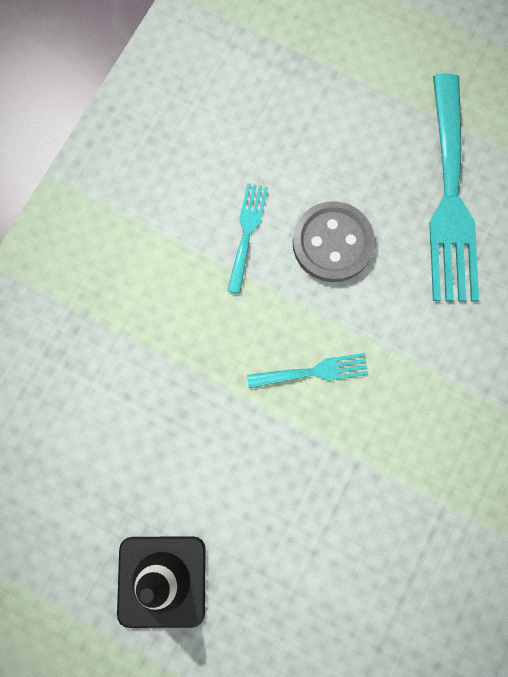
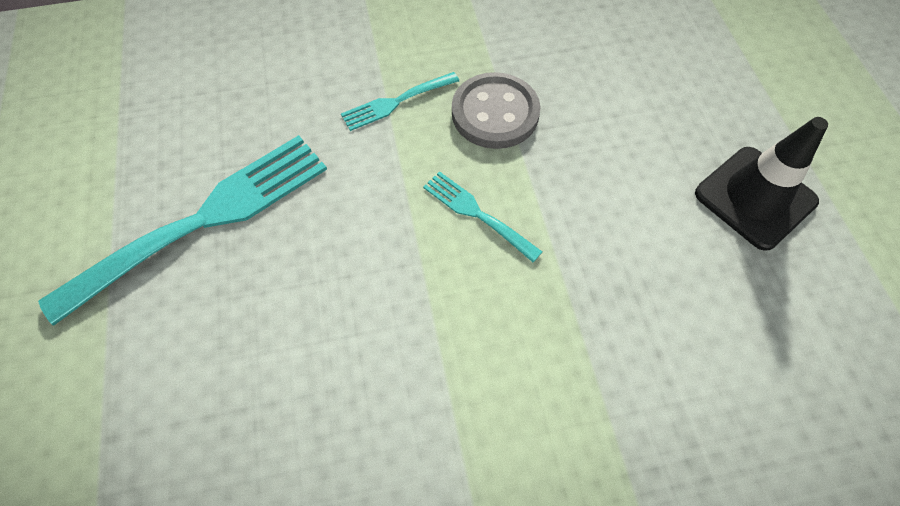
camera: 130 degrees left, 15 degrees down
(247, 233) = (390, 377): turquoise fork -> turquoise fork (396, 102)
(332, 243) = (335, 287): grey button -> grey button (495, 113)

